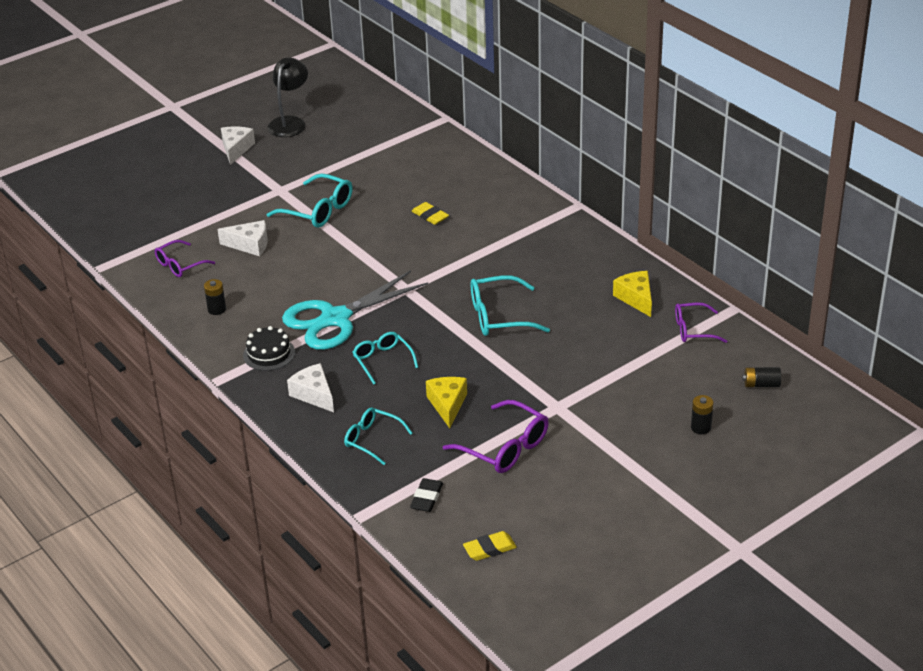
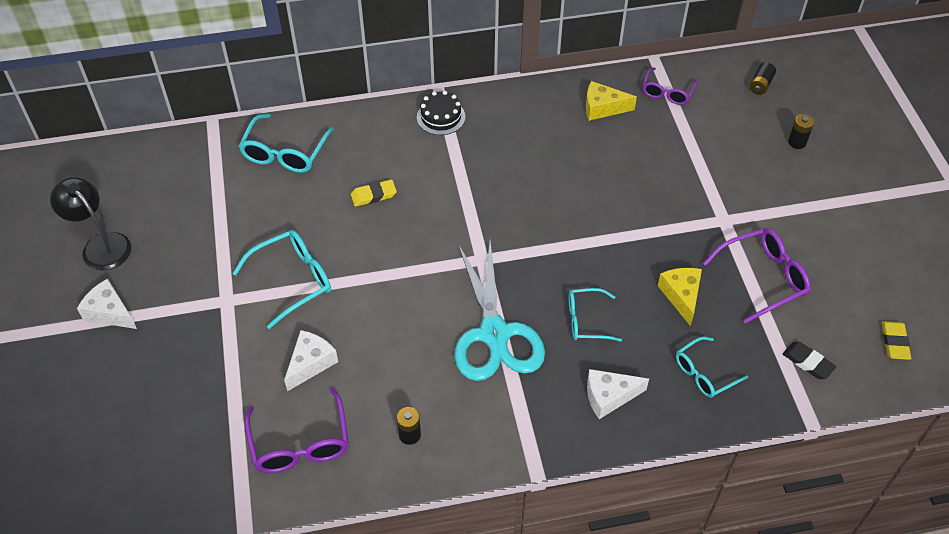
camera: 65 degrees left, 15 degrees up
(180, 265) = (300, 444): purple glasses -> purple glasses, size x1.52
(269, 354) = (518, 412): black cake -> black cake (441, 117)
(447, 405) = (681, 296): yellow cheese -> yellow cheese turned 60 degrees clockwise
(498, 316) = (571, 208): turquoise glasses -> turquoise glasses (285, 153)

